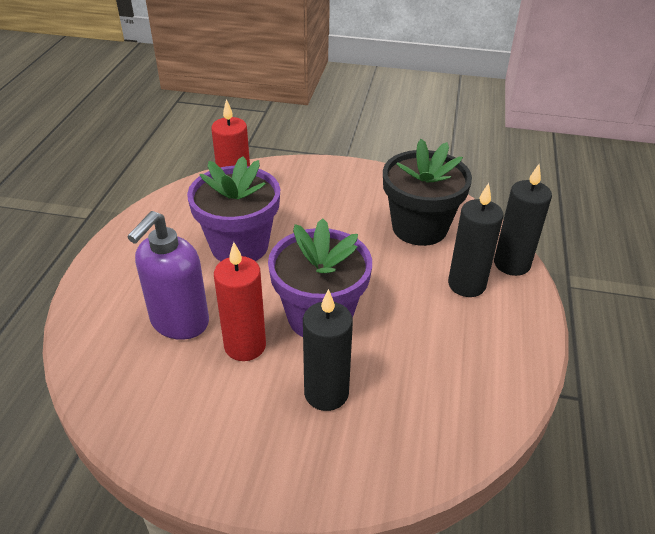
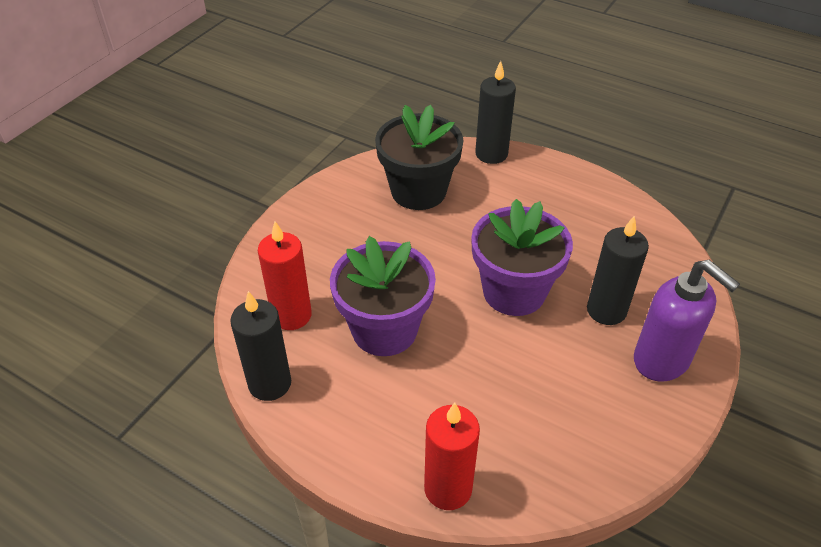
camera: 70 degrees left, 5 degrees up
(179, 322) = (486, 402): purple soap dispenser -> purple soap dispenser (662, 360)
(245, 346) = (535, 354): red candle -> red candle (448, 489)
(466, 284) = (506, 188): black candle -> black candle (270, 383)

